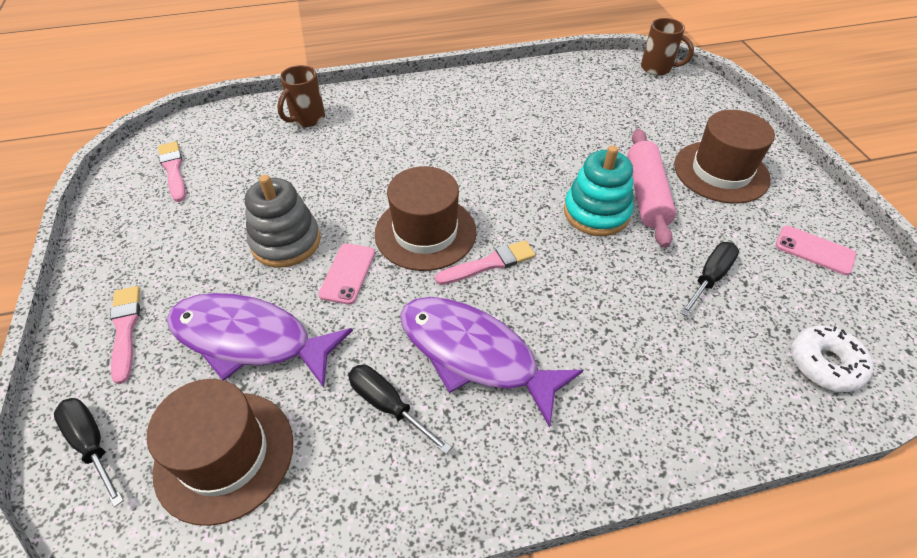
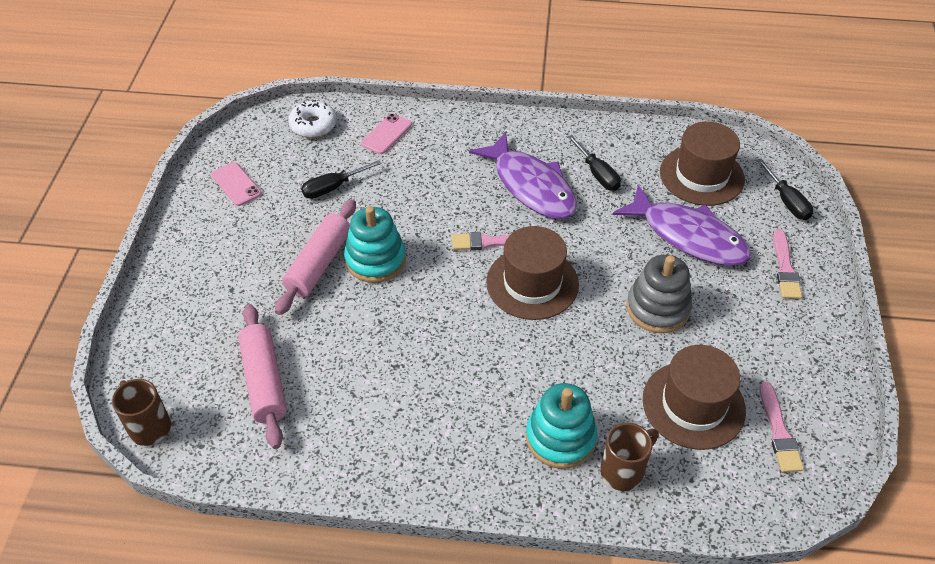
camera: 160 degrees left, 0 degrees up
(348, 273) = (607, 265): pink phone -> pink phone (386, 134)
(360, 126) = (560, 438): none -> turquoise stacking toy
(606, 106) = (264, 381): none -> pink rolling pin
(721, 172) = (231, 266): brown hat -> brown hat (693, 405)

